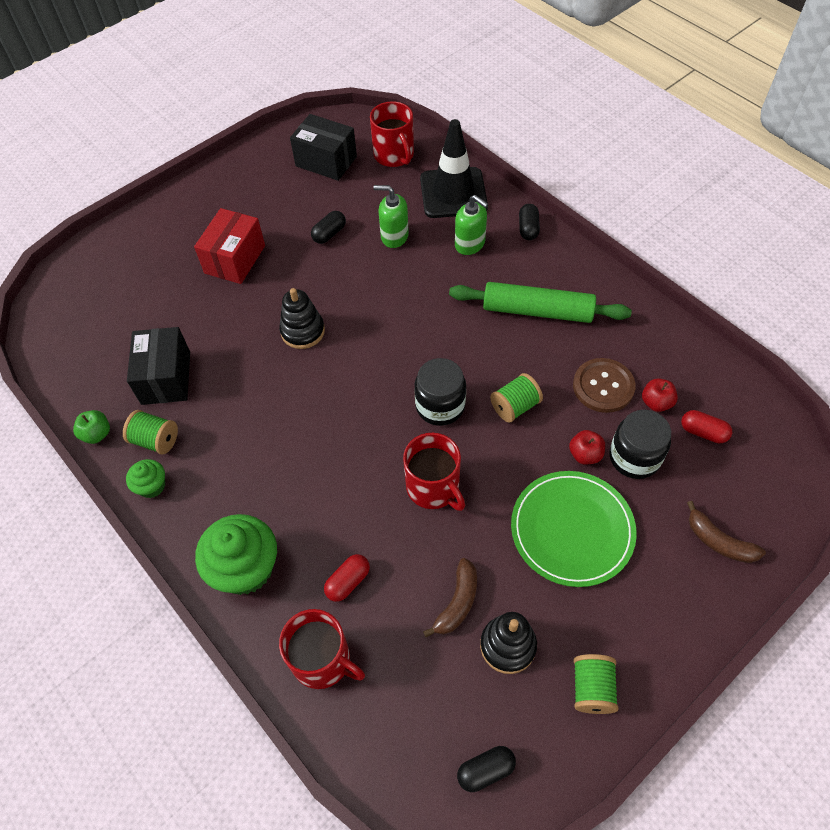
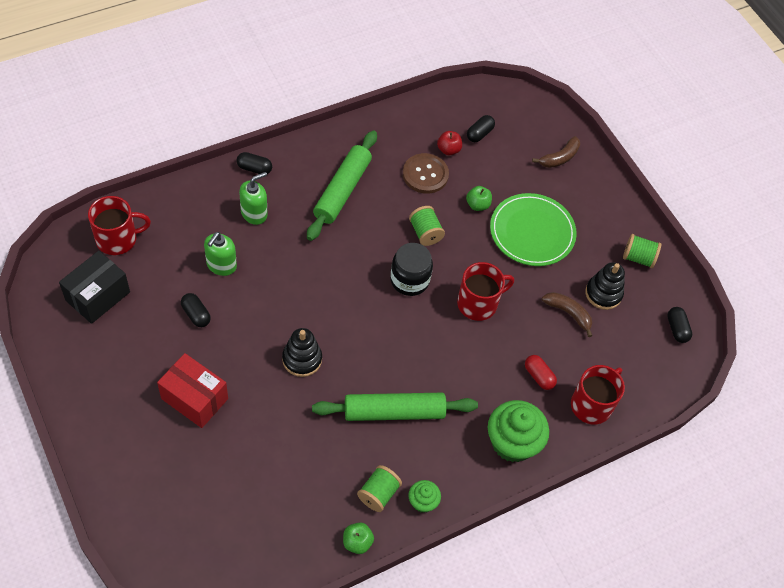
camera: 85 degrees left, 0 degrees up
(166, 378) = (314, 477): black box -> none
(259, 431) = (394, 412): none -> green rolling pin
(453, 193) = (189, 208): black traffic cone -> none
(585, 454) = (477, 205): red apple -> green apple
(634, 457) = (487, 178): black jar -> none
(703, 432) = (479, 134): red capsule -> black capsule

